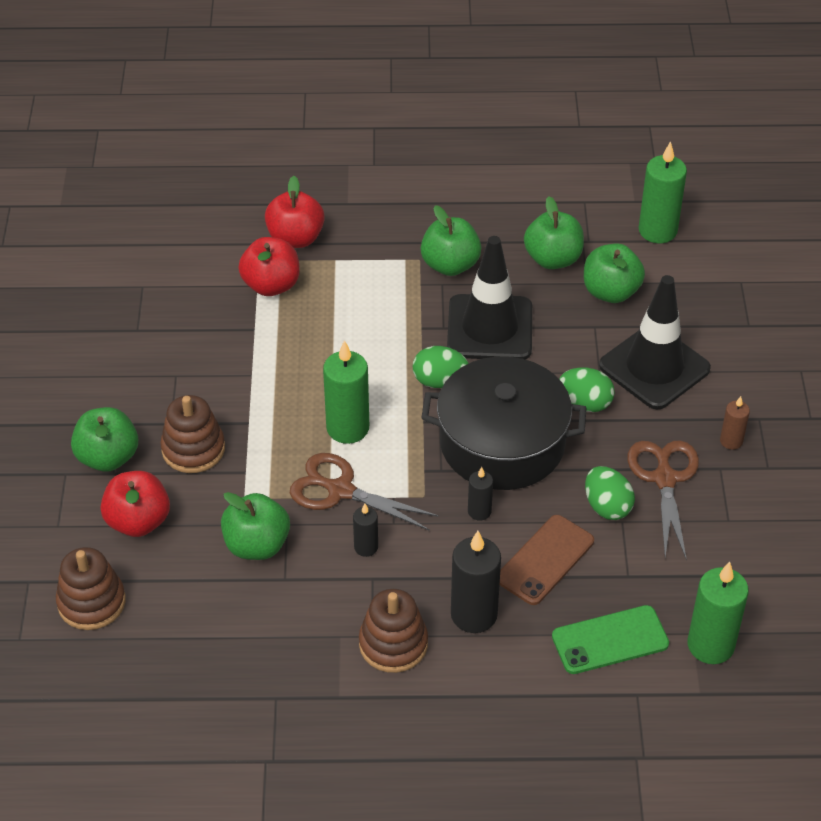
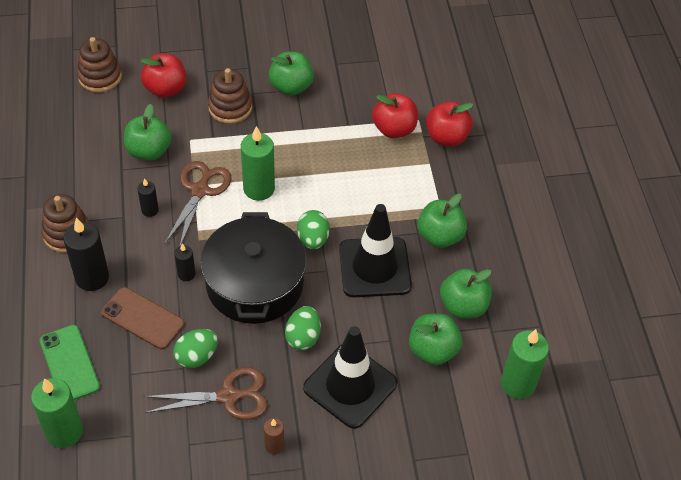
camera: 80 degrees right, 5 degrees up
(108, 457) = (218, 66): green apple -> green apple (291, 87)

